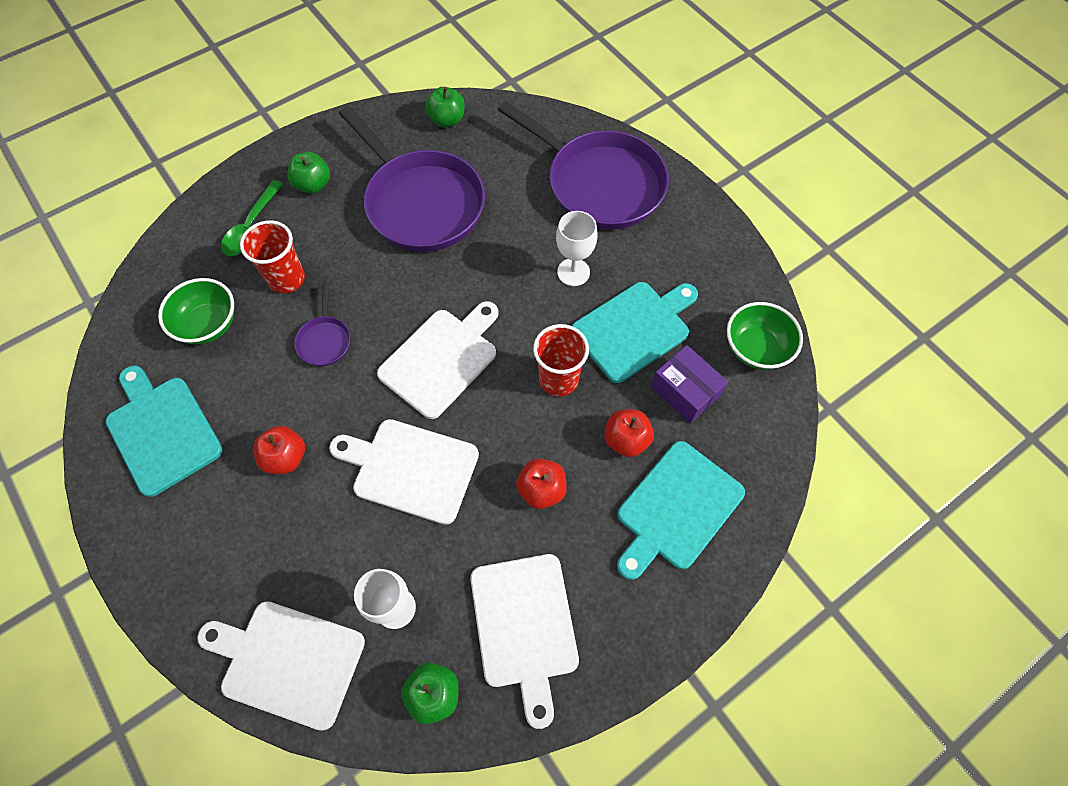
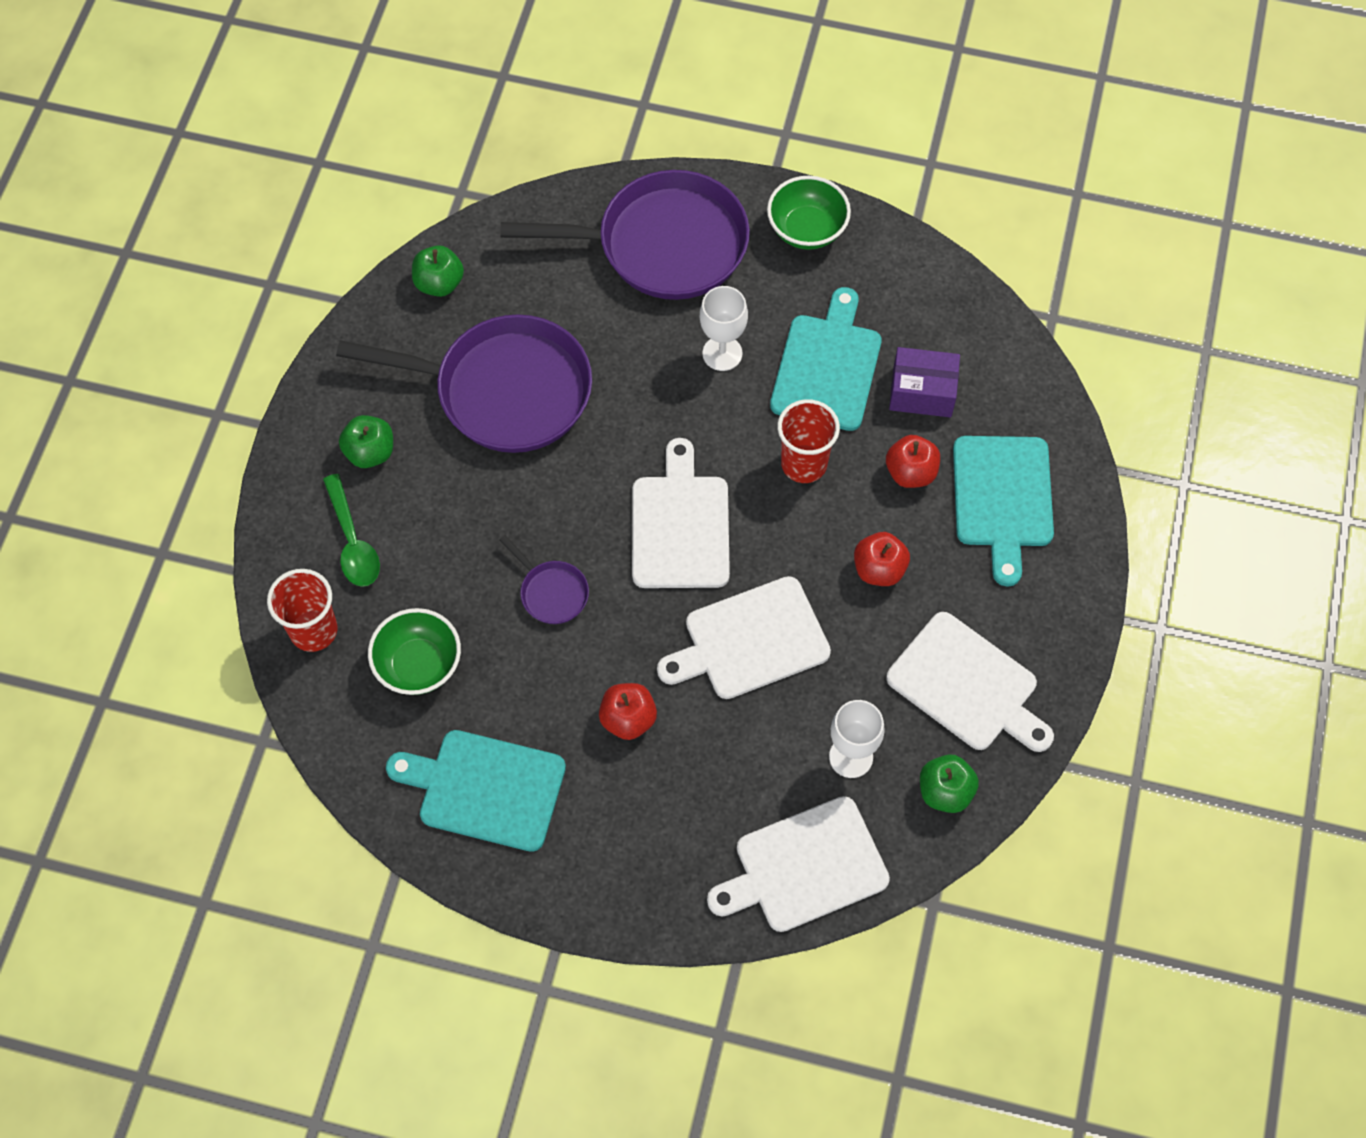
camera: 40 degrees left, 0 degrees up
(287, 279) = (449, 564): red cup -> red cup (313, 630)
(756, 349) = (948, 307): green bowl -> green bowl (806, 229)

